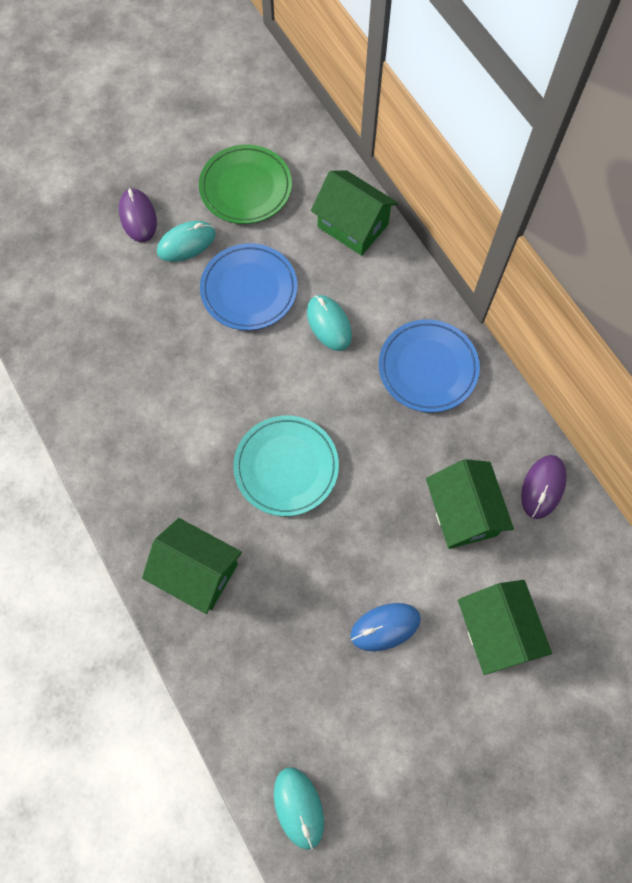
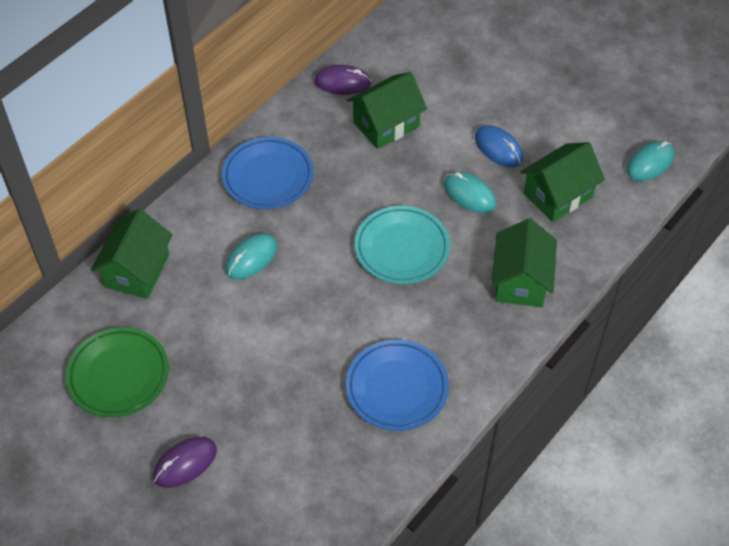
camera: 110 degrees left, 15 degrees down
(186, 243) = (203, 405): turquoise mouse -> turquoise mouse (469, 194)
(249, 290) = (238, 332): blue plate -> blue plate (397, 388)
(496, 631) = (466, 86): green house -> green house (558, 195)

